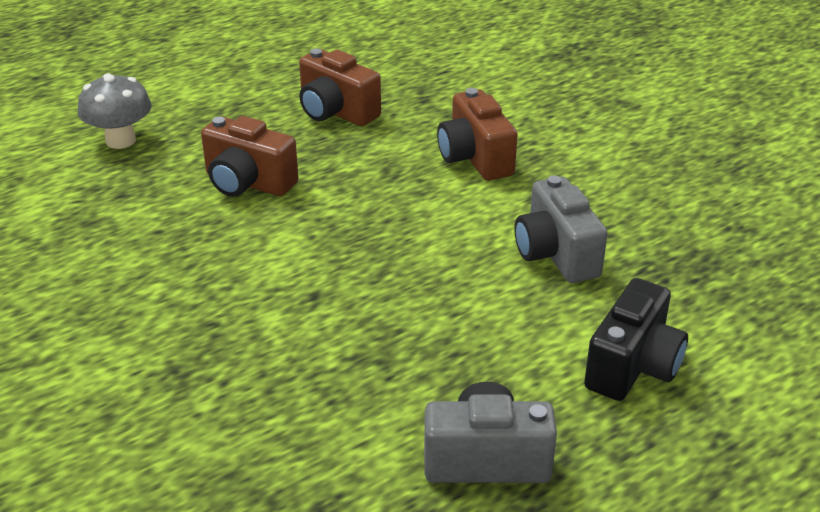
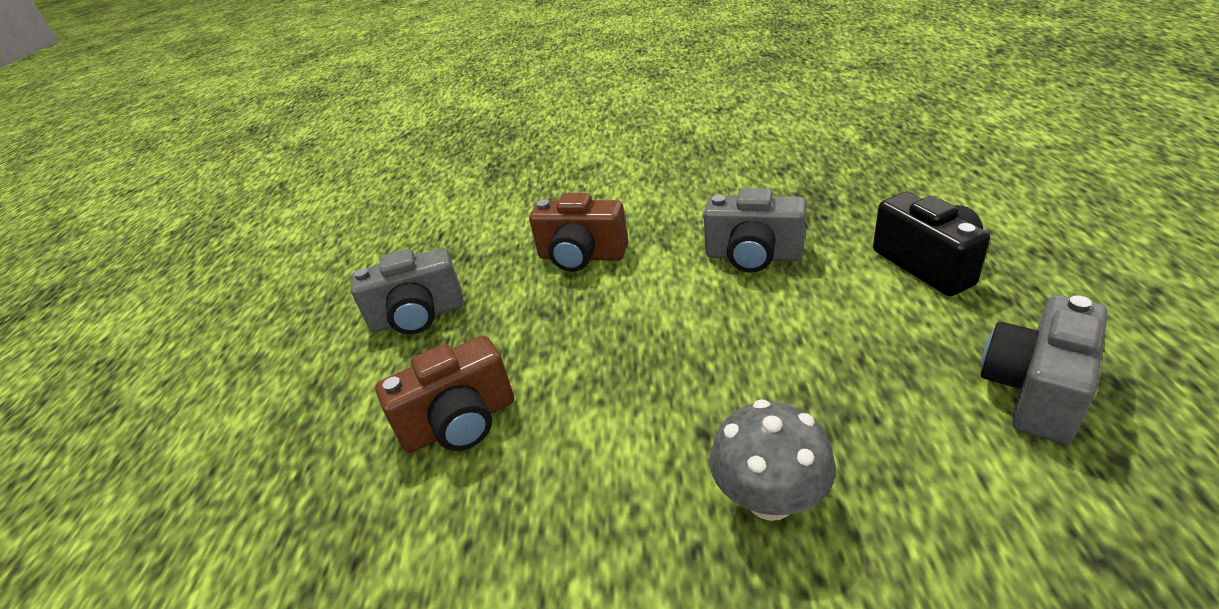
camera: 50 degrees left, 0 degrees up
(120, 140) = (245, 521): grey mushroom -> grey mushroom (770, 499)
(336, 112) = (418, 316): brown camera -> grey camera

